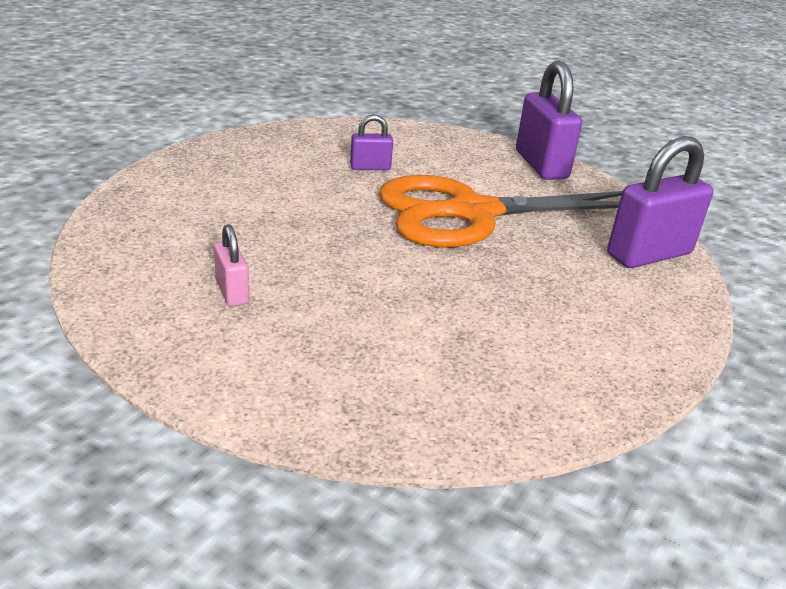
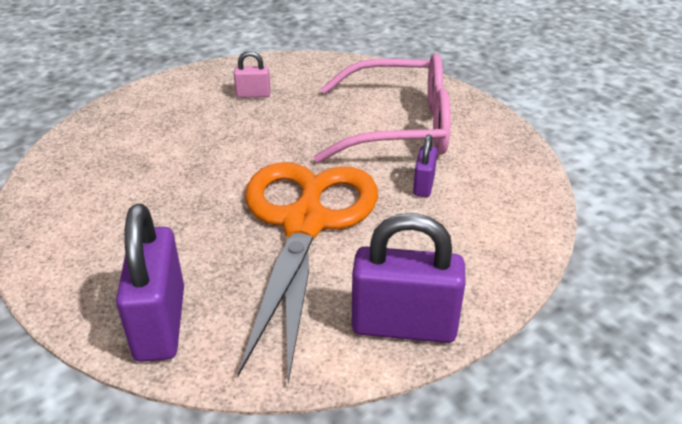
camera: 115 degrees right, 5 degrees up
(269, 185) = (399, 127): none -> pink glasses

